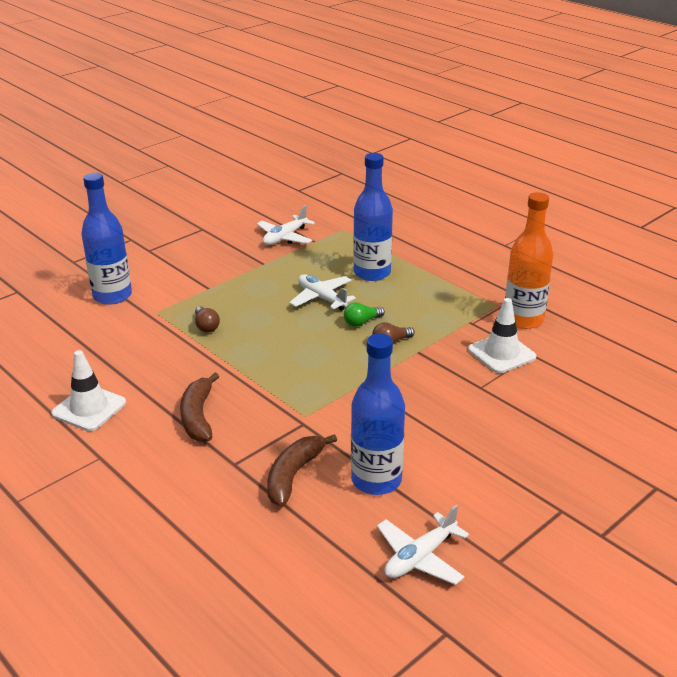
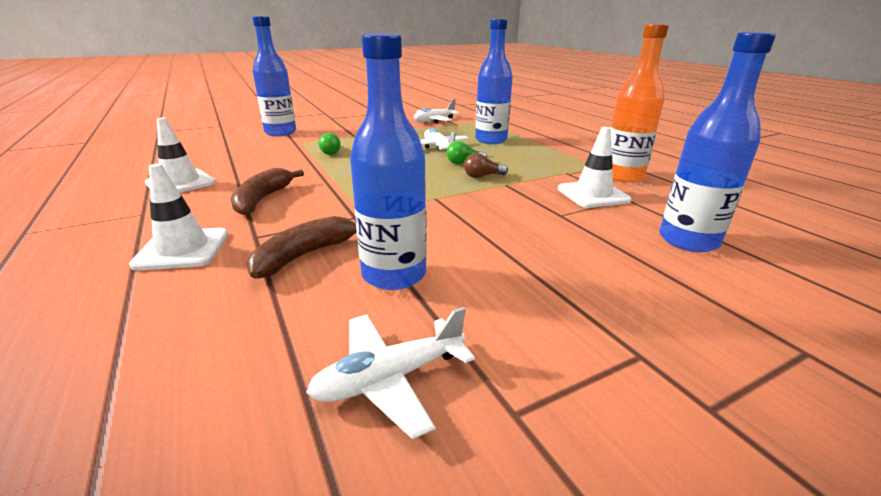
camera: 15 degrees right, 5 degrees down
(185, 490) = (182, 249): none -> white traffic cone
(206, 326) = (331, 152): brown light bulb -> green light bulb
(586, 400) = (688, 241): none -> blue bottle

